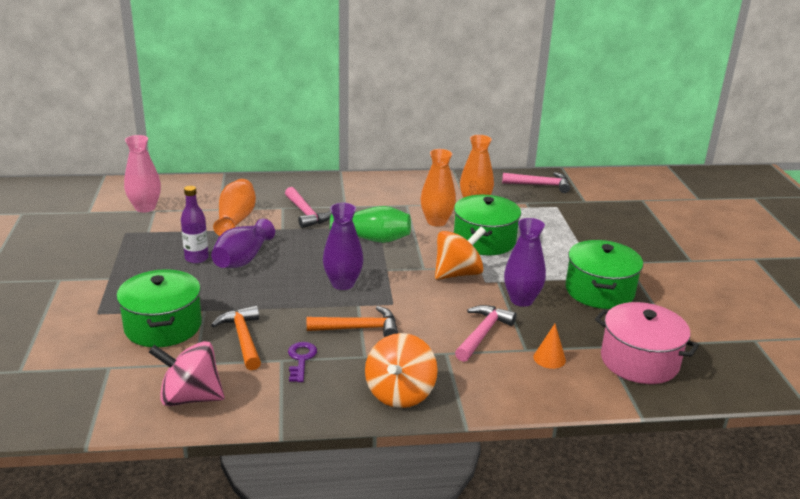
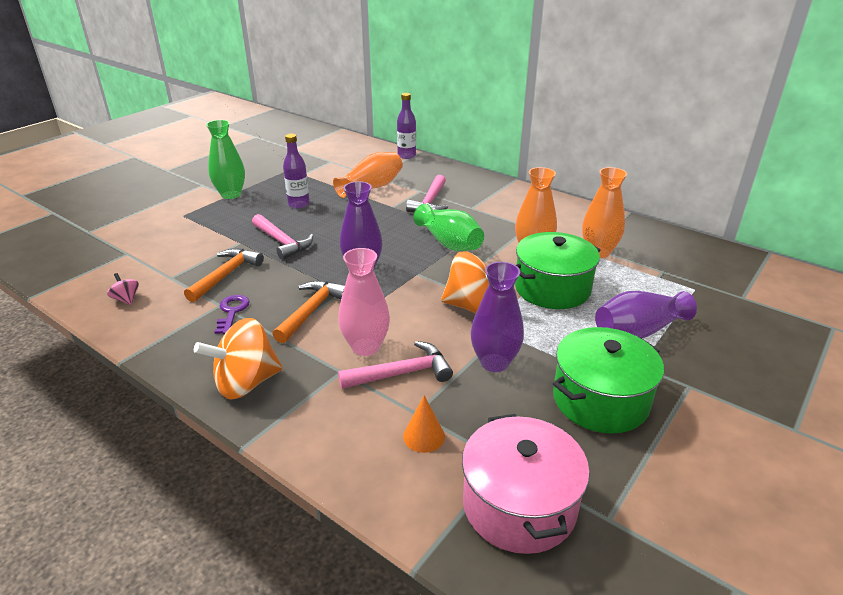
camera: 45 degrees right, 5 degrees up
(110, 276) = (231, 194): none -> green vase
(145, 208) = (328, 157): pink vase -> pink vase (366, 347)
(163, 326) = (199, 242): green pot -> none
(190, 397) = (126, 299): pink spinning top -> pink spinning top, size x0.45
(218, 181) = (406, 156): none -> purple bottle
(243, 259) = (326, 218): purple vase -> purple vase (638, 331)
(301, 359) = (232, 312): purple key -> purple key turned 45 degrees counterclockwise
(359, 328) = (311, 311): orange hammer -> orange hammer turned 105 degrees counterclockwise
(540, 185) = (710, 260): pink hammer -> pink hammer (282, 242)

